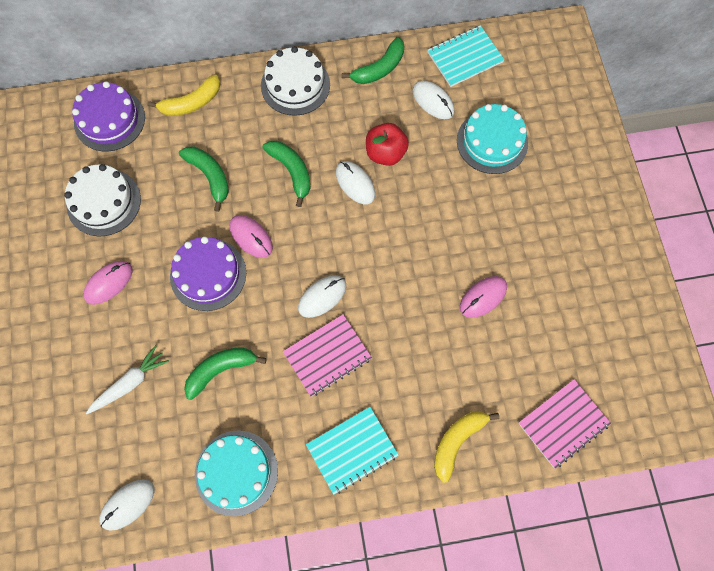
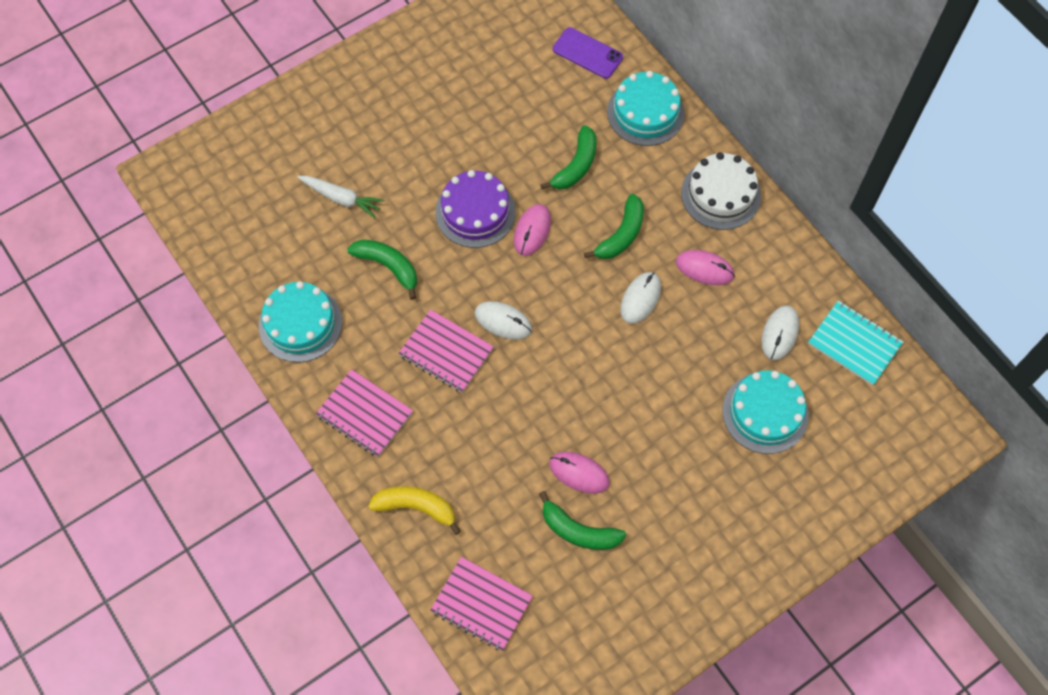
camera: 65 degrees right, 5 degrees down
(104, 202) = (501, 91): white cake -> none
(109, 120) = (587, 53): purple cake -> purple phone
(109, 283) = (425, 135): pink mouse -> pink mouse (704, 269)
(127, 504) = (235, 249): white mouse -> none
(191, 103) = (645, 112): yellow banana -> turquoise cake
(352, 450) = (365, 414): turquoise notebook -> pink notebook
(379, 69) = (788, 265): green banana -> green banana (578, 531)
(385, 153) = (691, 313): red apple -> none

